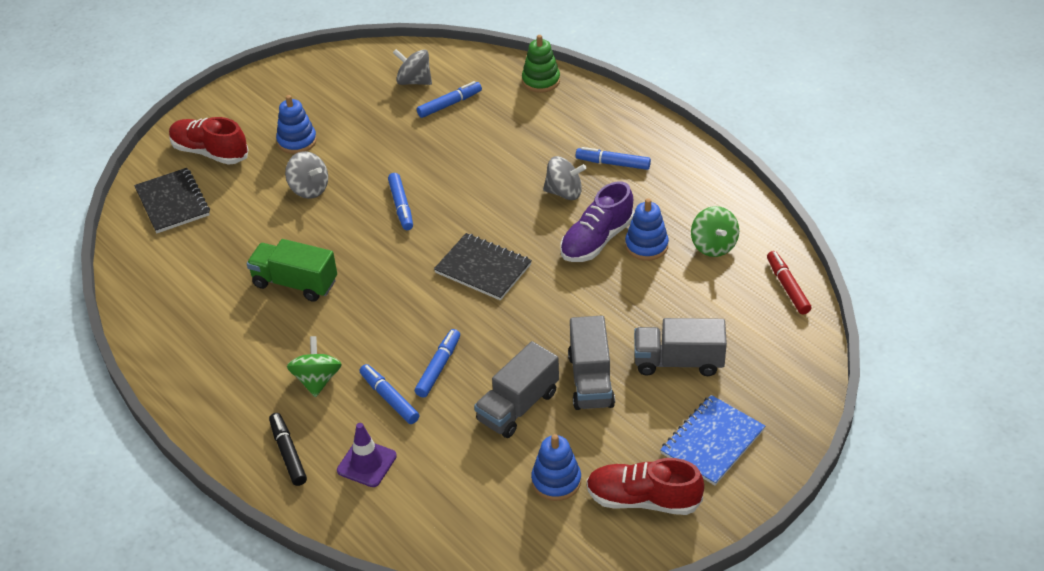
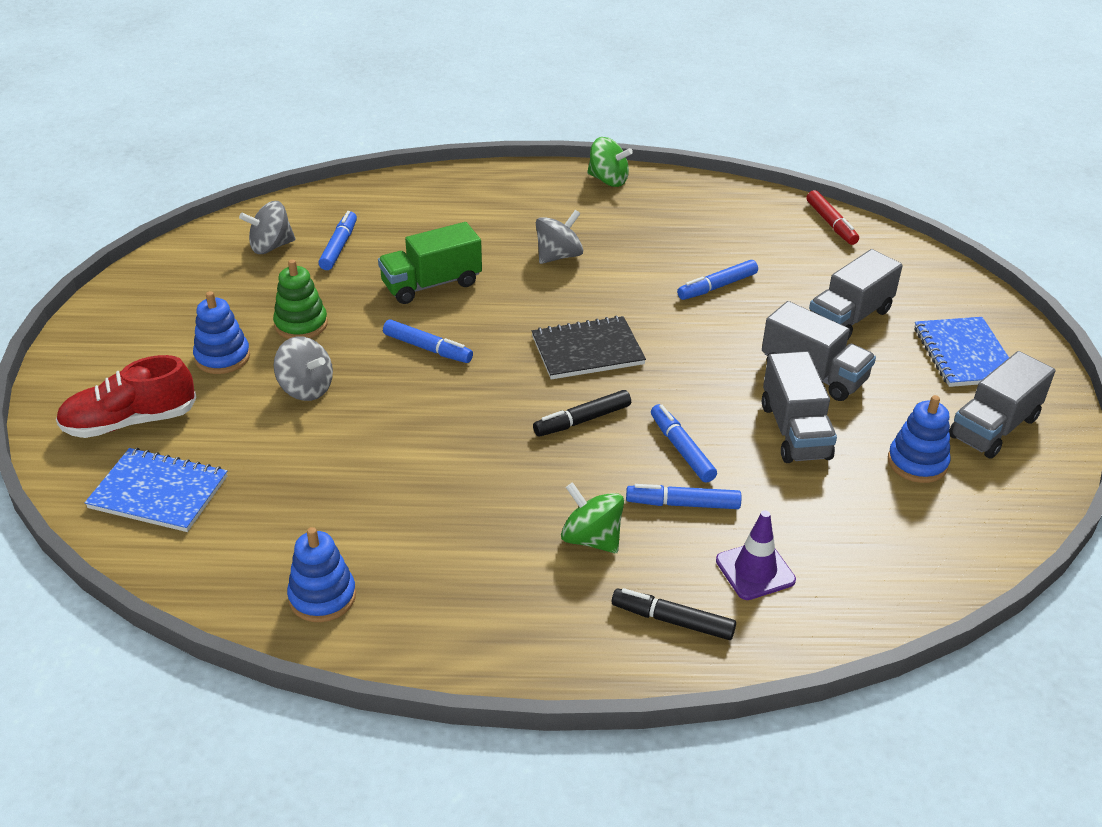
camera: 50 degrees left, 5 degrees down
(173, 202) = (159, 492): black notebook -> blue notebook
(295, 283) = (428, 475): green truck -> green truck (431, 284)
(309, 189) = (306, 388): grey spinning top -> grey spinning top turned 45 degrees clockwise
(414, 310) = (582, 420): none -> black marker
(541, 81) = (397, 188): green stacking toy -> green stacking toy (301, 324)
(597, 240) = (644, 274): purple shoe -> none
(613, 163) = (563, 215): blue marker -> blue marker (717, 287)
(643, 499) = (994, 427): red shoe -> grey truck
(646, 245) = (688, 255): blue stacking toy -> blue stacking toy (322, 597)
(713, 245) = (736, 227): green spinning top -> green spinning top (608, 180)
(787, 287) = (831, 224): red marker -> red marker turned 135 degrees counterclockwise

